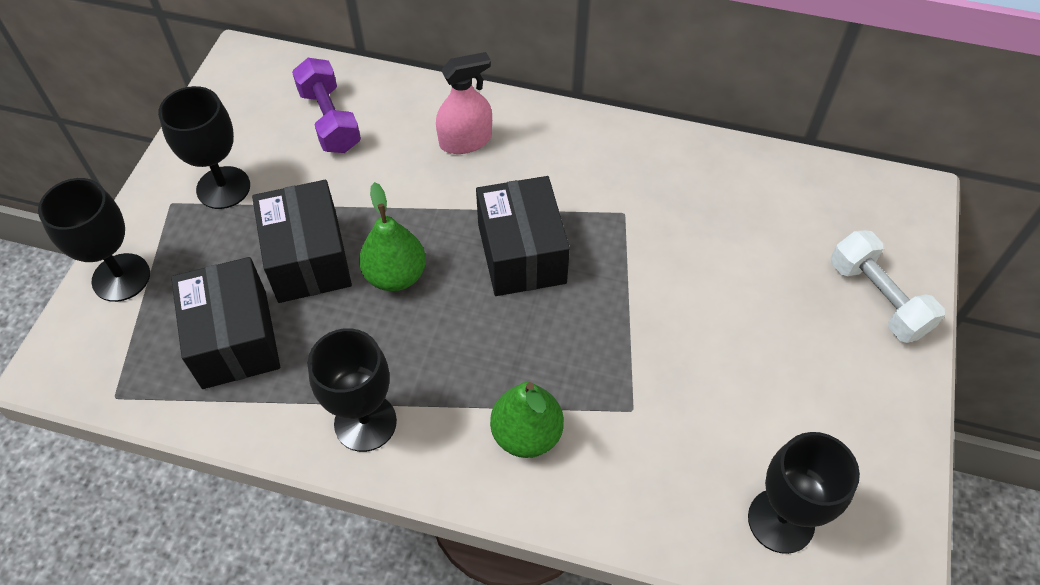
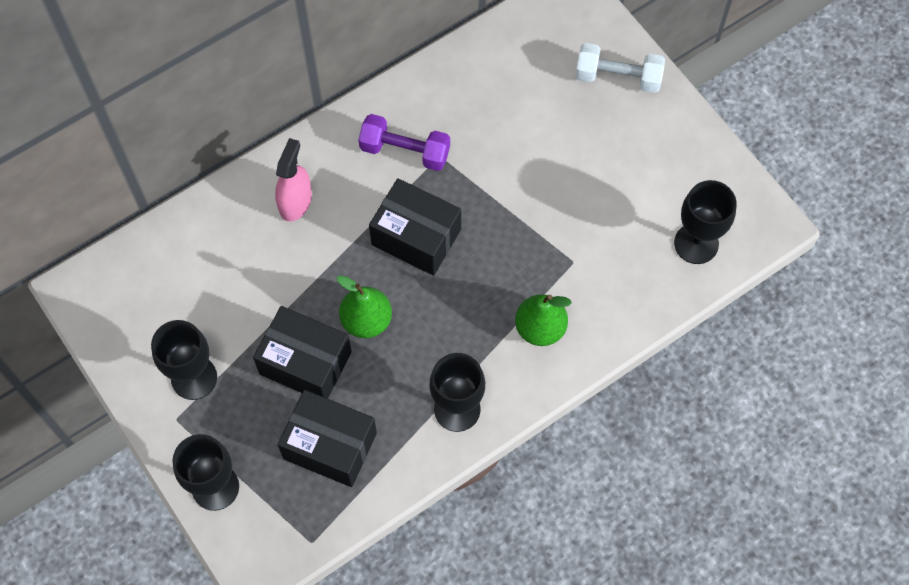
camera: 50 degrees left, 10 degrees up
(329, 120) = (195, 271): purple dumbbell -> purple dumbbell (405, 151)

